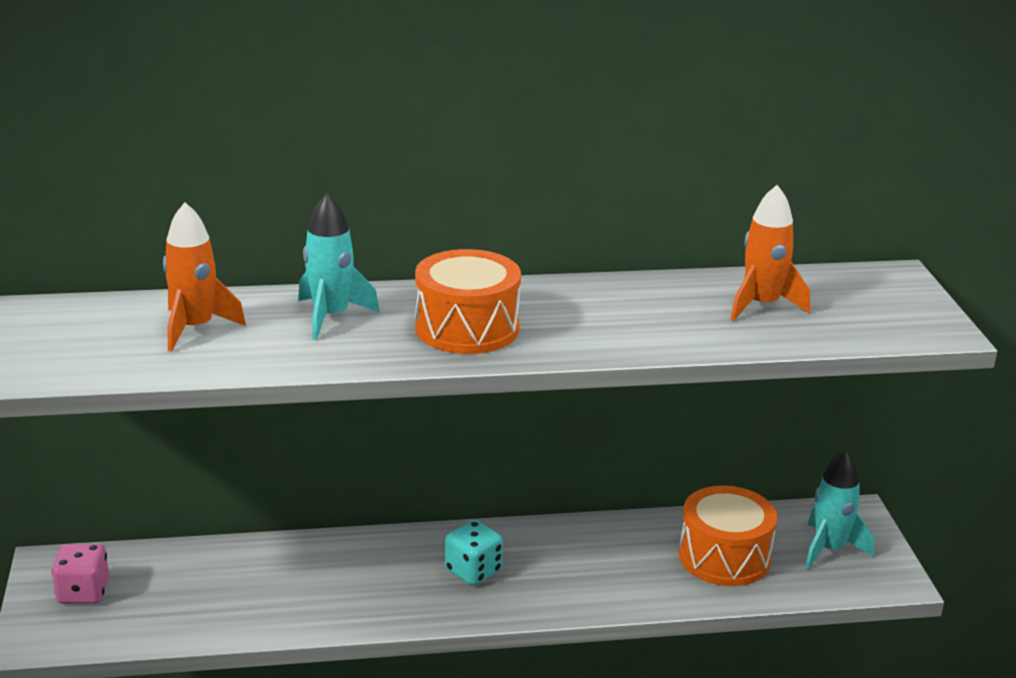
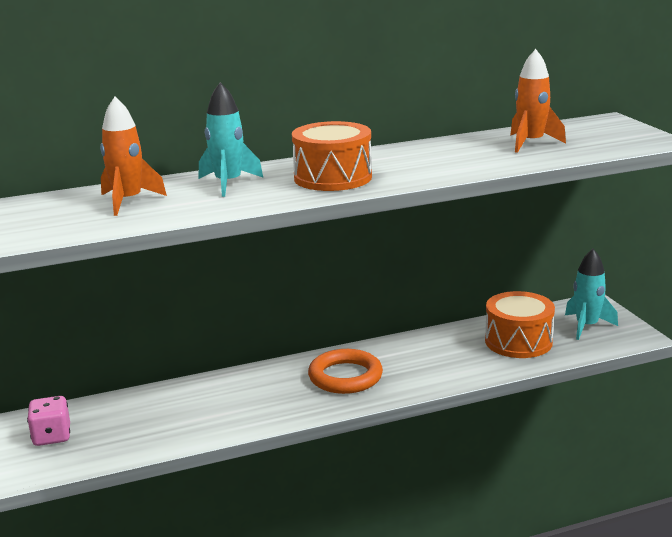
camera: 10 degrees left, 5 degrees down
(473, 571) = (345, 377): turquoise dice -> orange ring

